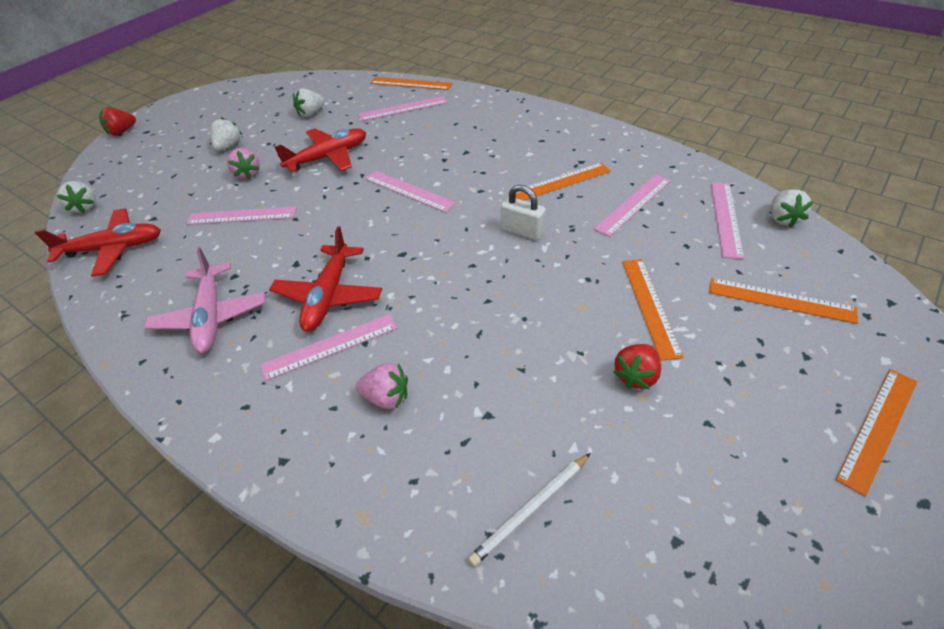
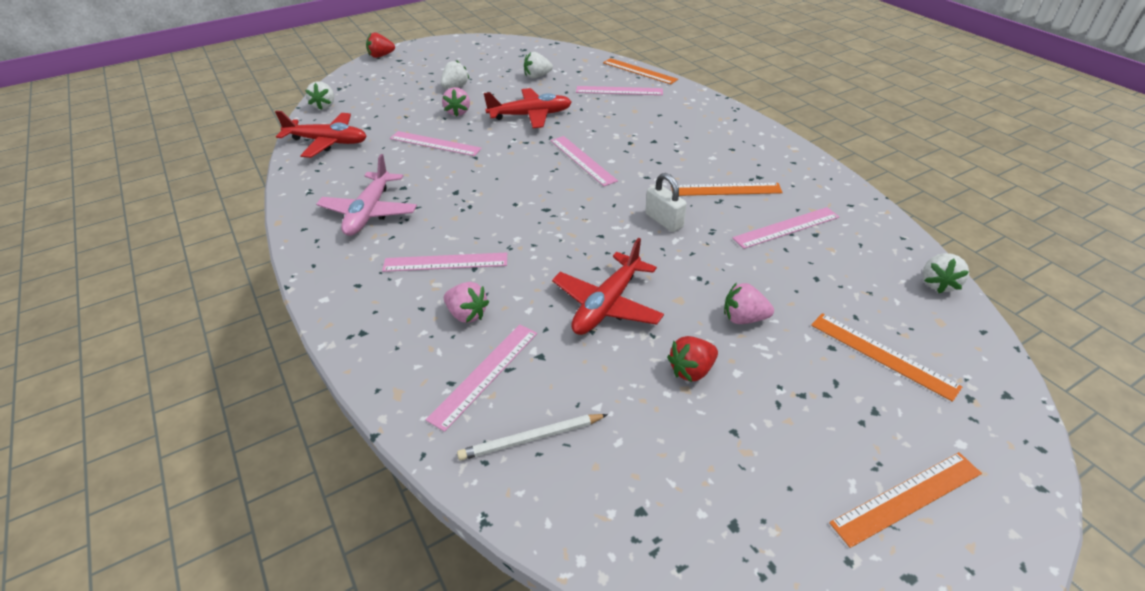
camera: 20 degrees right, 5 degrees down
(329, 296) = (467, 224): red plane -> red plane (607, 305)
(650, 306) = (743, 318): orange ruler -> pink strawberry
(725, 218) = (874, 266): pink ruler -> pink ruler (484, 374)

